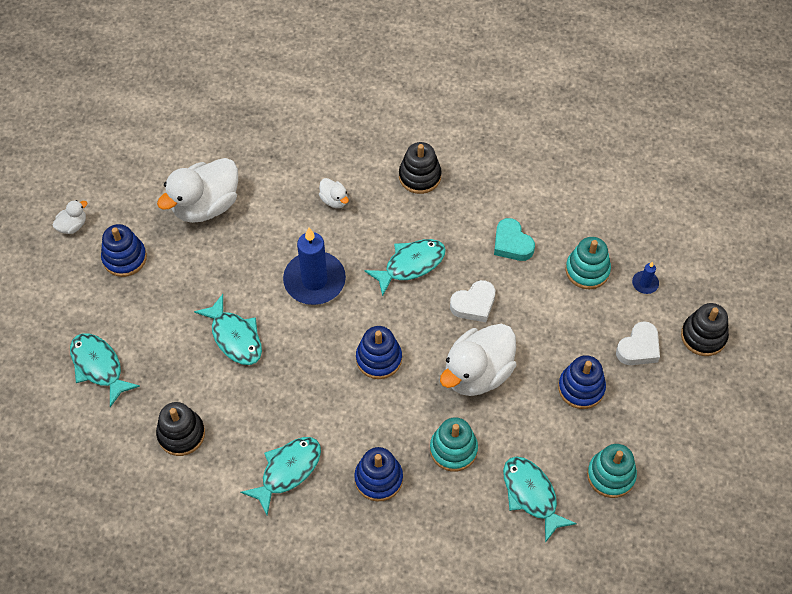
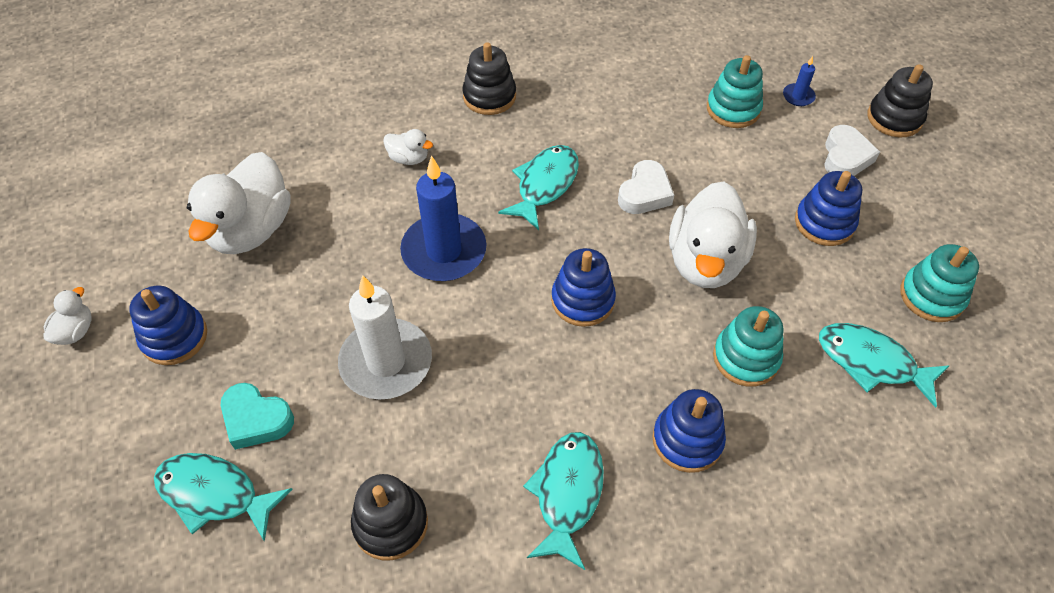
camera: 30 degrees left, 5 degrees down
(235, 337) = (386, 362): turquoise fish -> white candle
(512, 244) = (637, 118): turquoise heart -> turquoise heart (256, 419)

